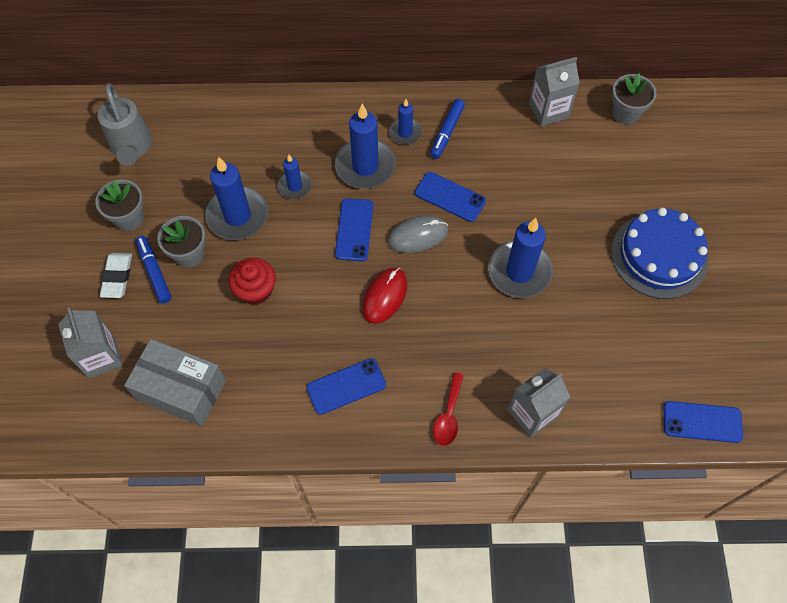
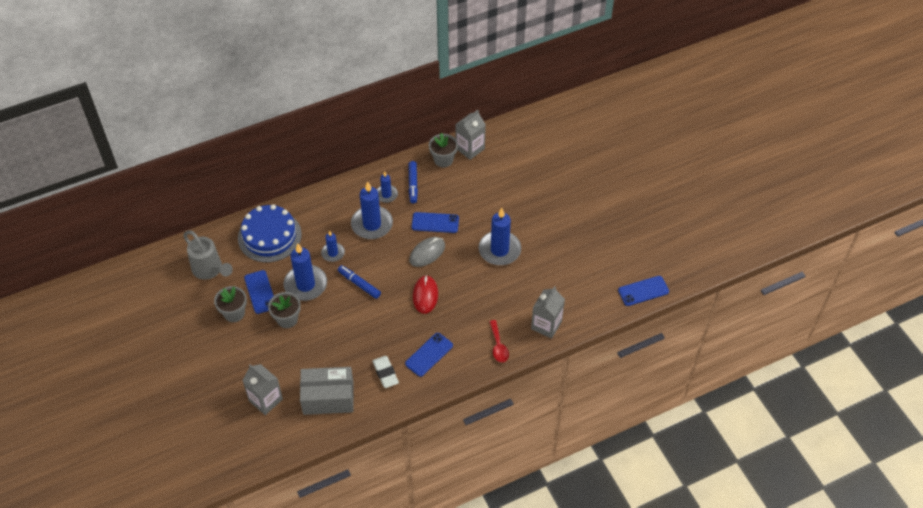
camera: 25 degrees left, 10 degrees down
(117, 277) = (248, 350): white eraser -> white eraser (385, 373)
(154, 272) = (270, 338): blue marker -> blue marker (359, 284)
(255, 290) = (342, 323): red cupcake -> none
(354, 230) = (385, 264): blue phone -> blue phone (260, 292)
(625, 113) = (518, 133): grey flower pot -> grey flower pot (443, 160)
(659, 255) = (577, 209): blue cake -> blue cake (269, 236)

